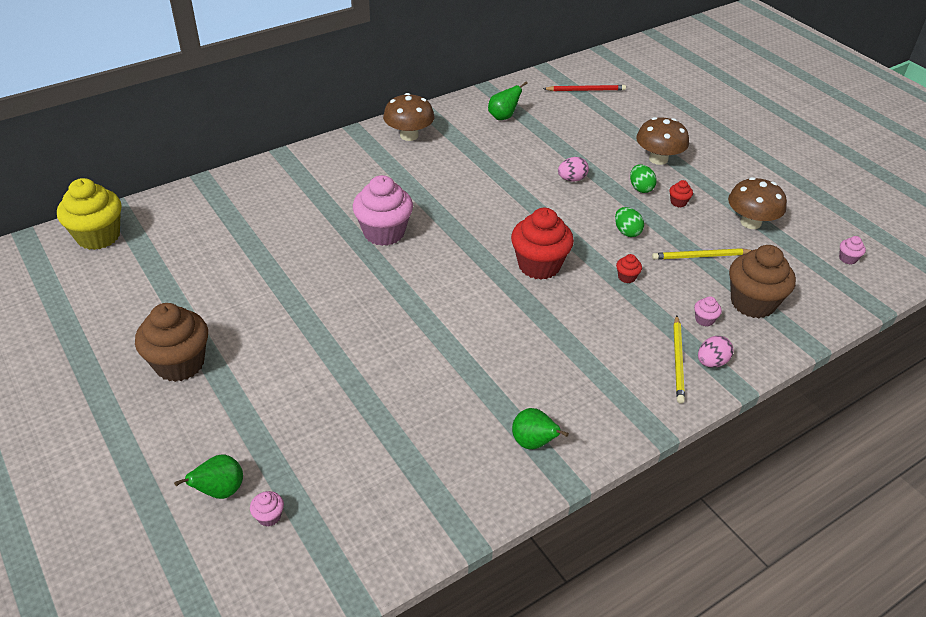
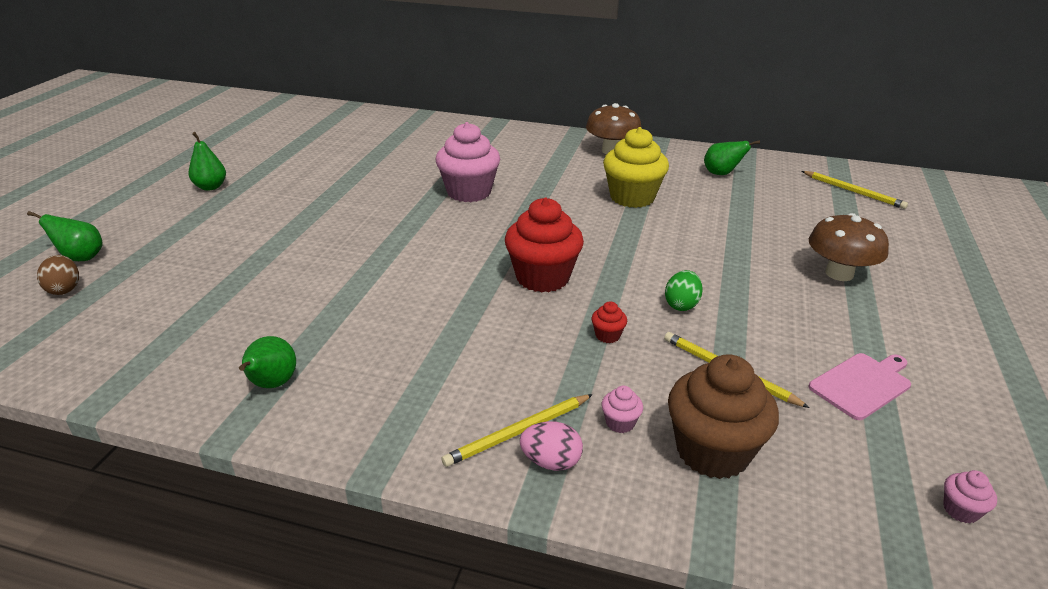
camera: 50 degrees right, 10 degrees down
(98, 236) = (313, 112): yellow cupcake -> yellow cupcake (632, 197)
(179, 364) = (210, 187): brown cupcake -> green pear
(269, 516) = (64, 289): pink cupcake -> brown egg
(572, 179) = (703, 241): pink egg -> none
(586, 90) = (853, 192): red pencil -> yellow pencil
(640, 188) = (768, 283): green egg -> none
(678, 202) = (793, 316): red cupcake -> none
(750, 222) = (862, 384): brown mushroom -> pink cutting board

